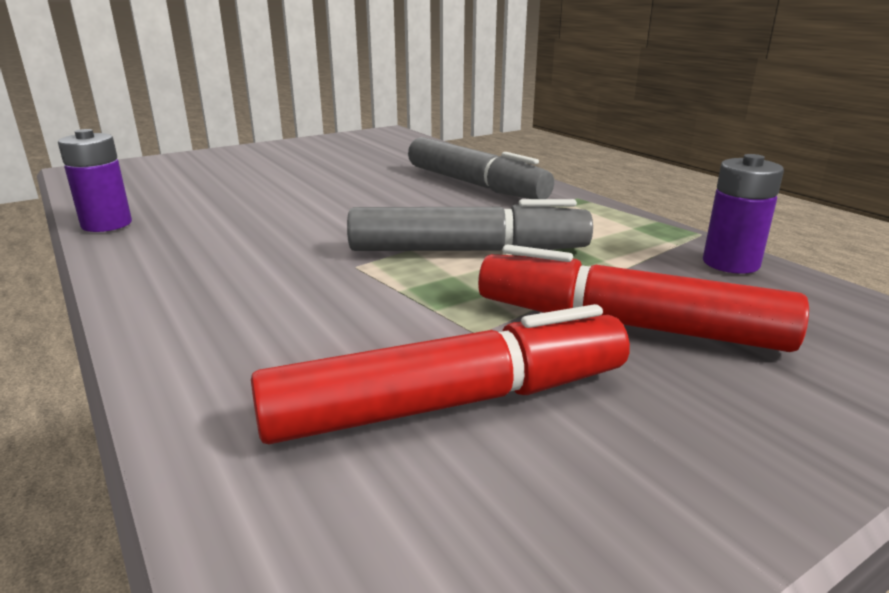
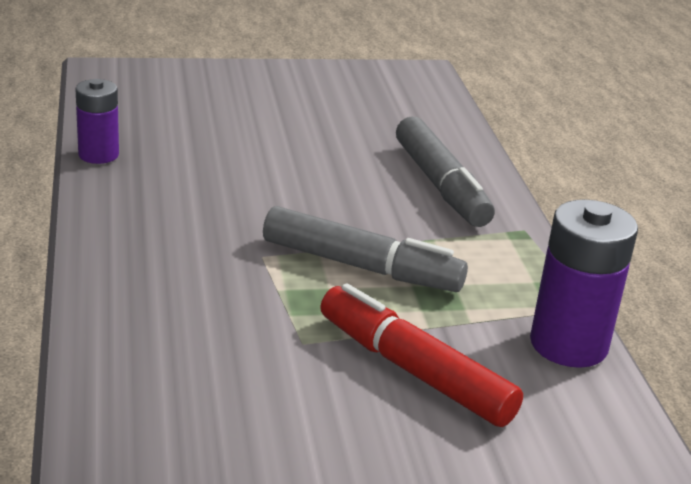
camera: 20 degrees right, 5 degrees up
(450, 403) = (242, 385): red marker -> none
(730, 263) = (568, 344): purple battery -> purple battery, size x1.61

